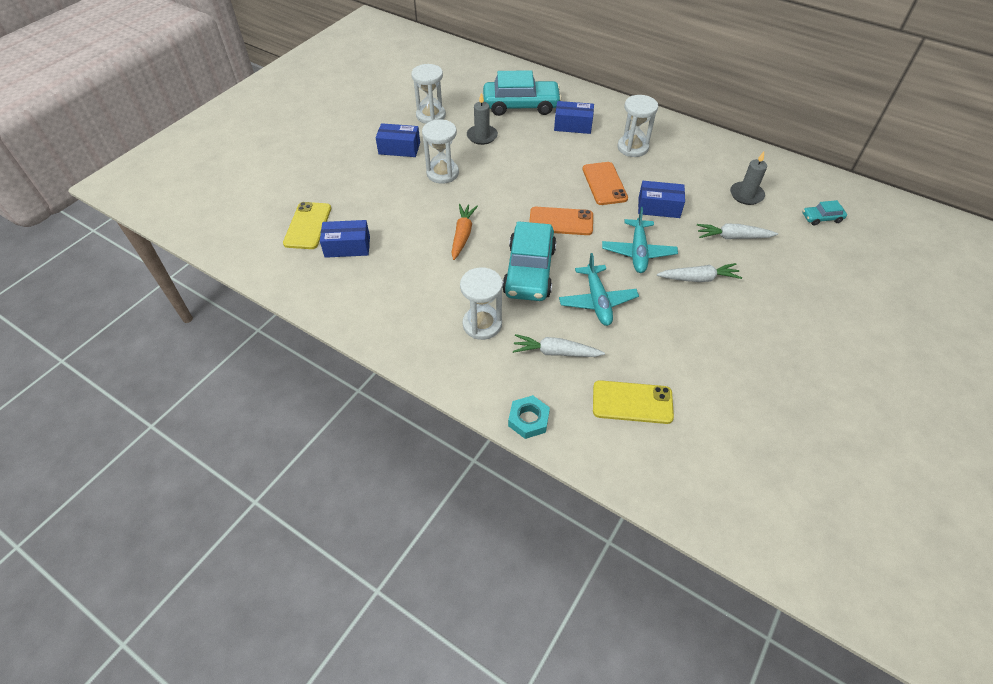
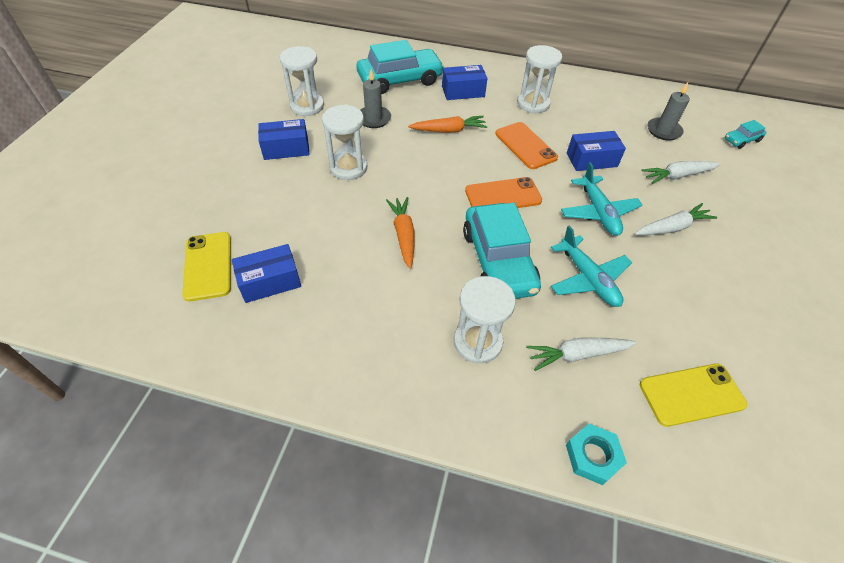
camera: 20 degrees left, 0 degrees up
(542, 158) = (449, 130): none -> orange carrot

